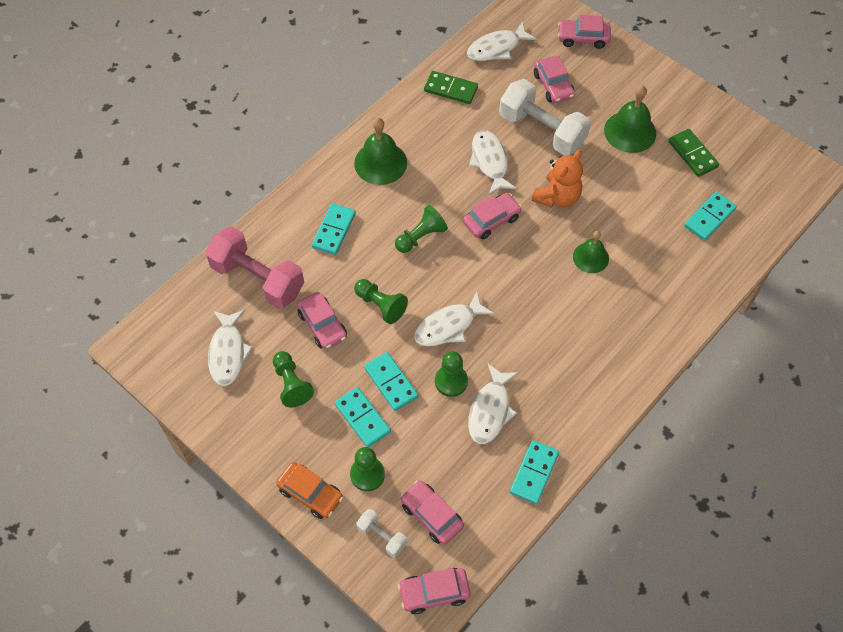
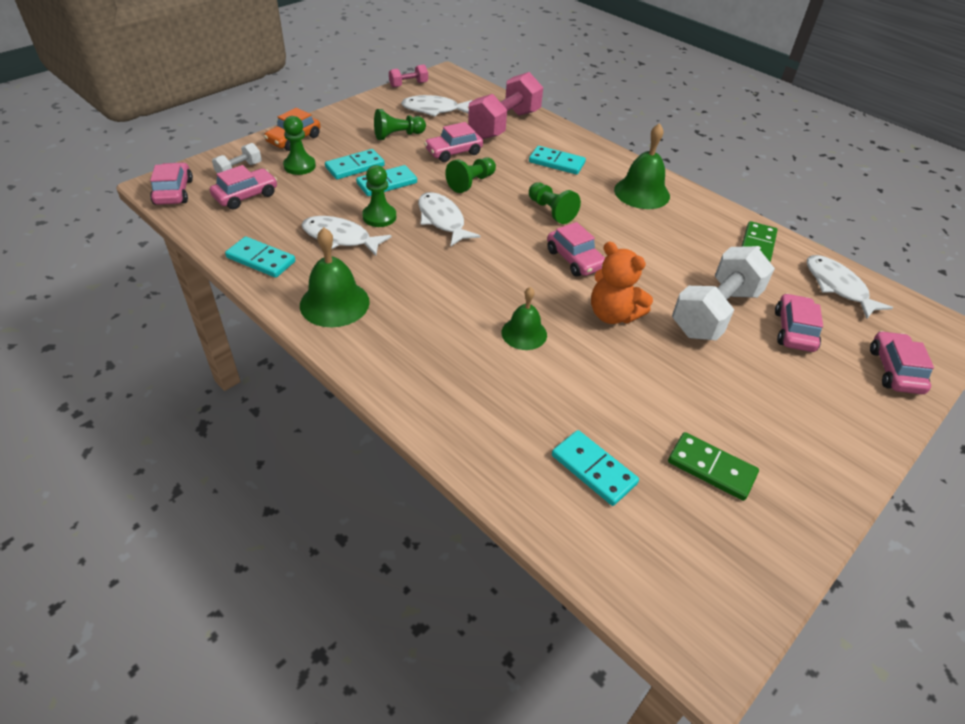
camera: 90 degrees right, 15 degrees down
(163, 387) = (408, 85): none -> pink dumbbell
(490, 161) = (657, 265): white fish -> none
(553, 85) = (794, 330): pink car -> pink car turned 120 degrees clockwise
(630, 131) = (736, 399): green bell -> green bell (334, 303)
(692, 154) = (711, 468): green domino -> green domino turned 60 degrees clockwise

